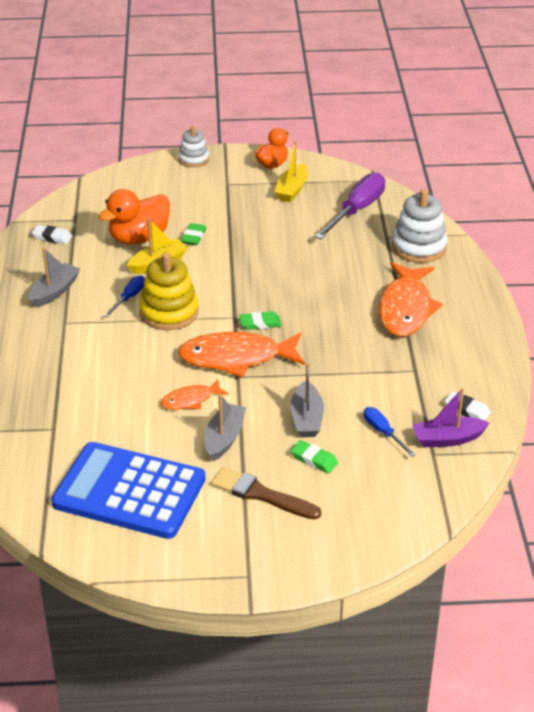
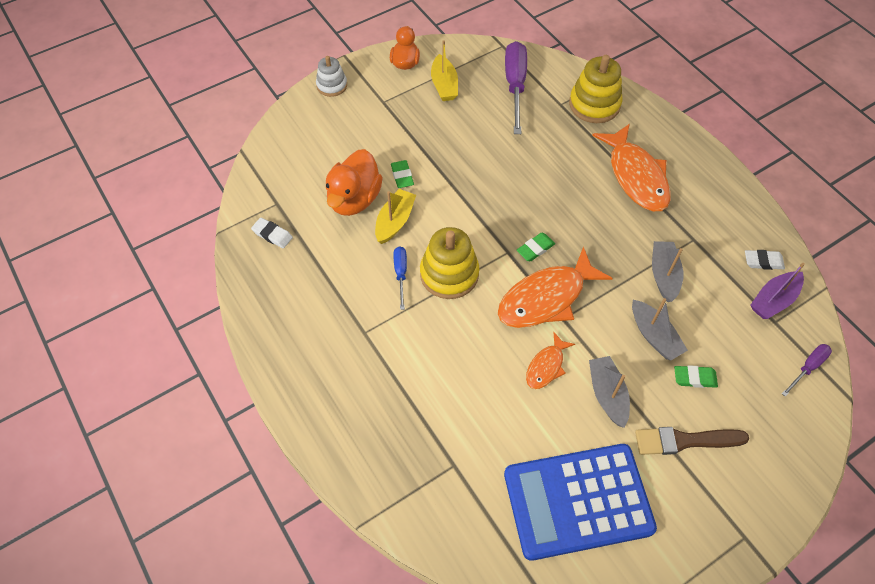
camera: 30 degrees left, 20 degrees up
(52, 237) = (272, 235): white eraser -> white eraser turned 45 degrees clockwise
(54, 291) = (326, 300): grey boat -> grey boat (664, 275)
(383, 432) = (722, 319): blue screwdriver -> none
(419, 247) = (594, 104): white stacking toy -> yellow stacking toy
(430, 496) = (808, 367): none -> purple screwdriver

